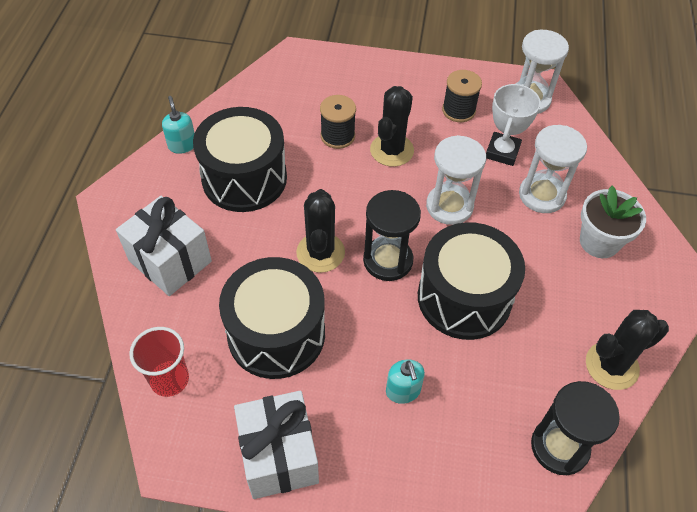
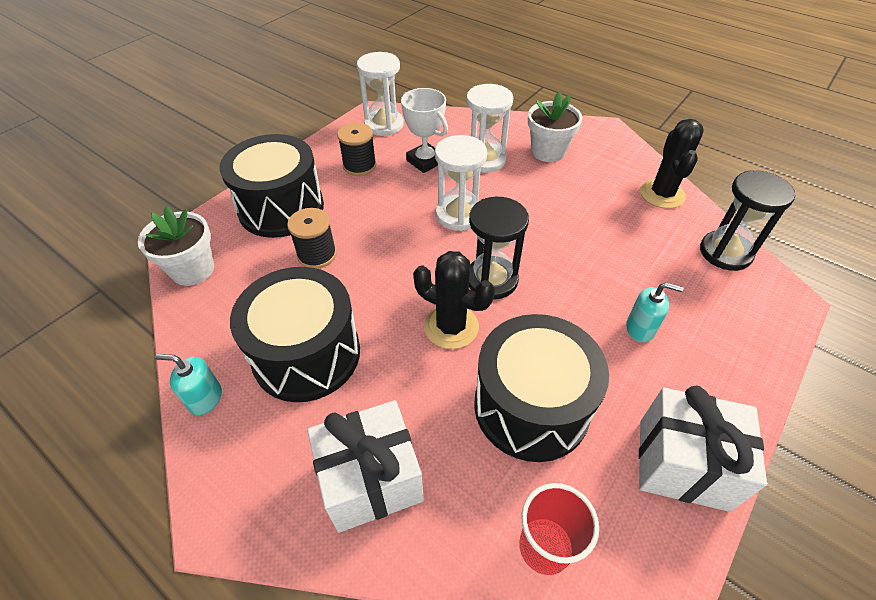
camera: 60 degrees left, 5 degrees down
(277, 77) = (193, 270): none -> white flower pot
(392, 150) = (367, 224): black cactus -> none
(464, 297) = (560, 246): black drum -> black drum (281, 208)

